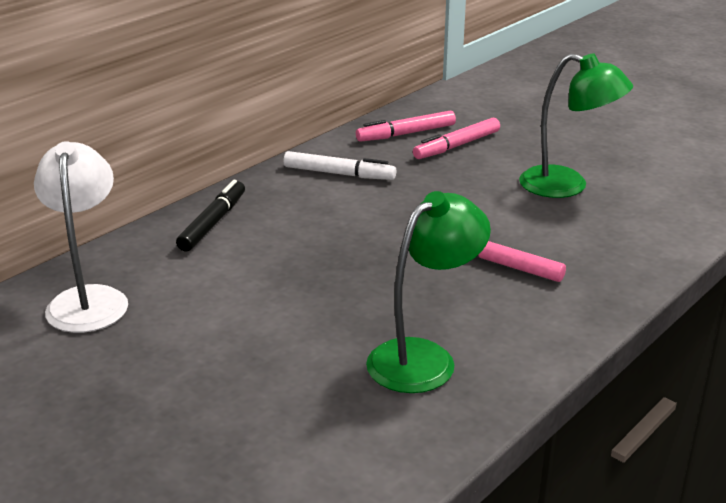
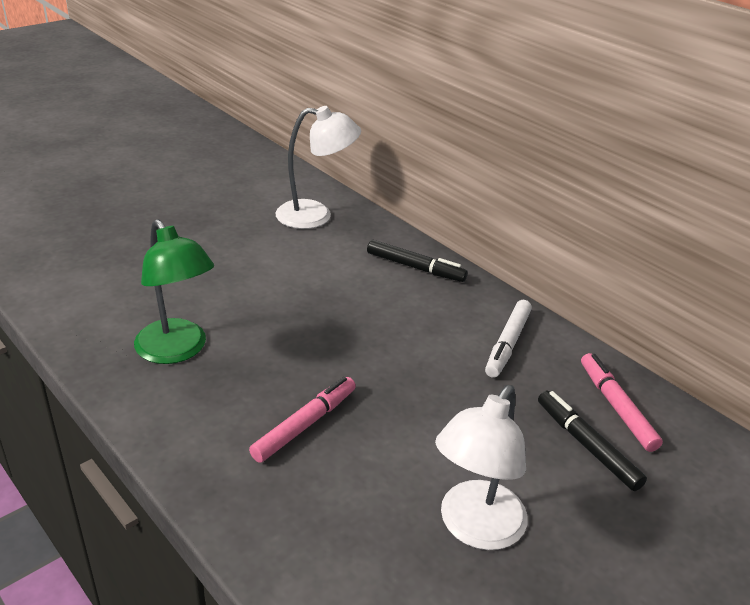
camera: 95 degrees right, 5 degrees up
(456, 146) = (587, 445): pink marker -> black marker
(567, 186) = (474, 528): green lamp -> white lamp

